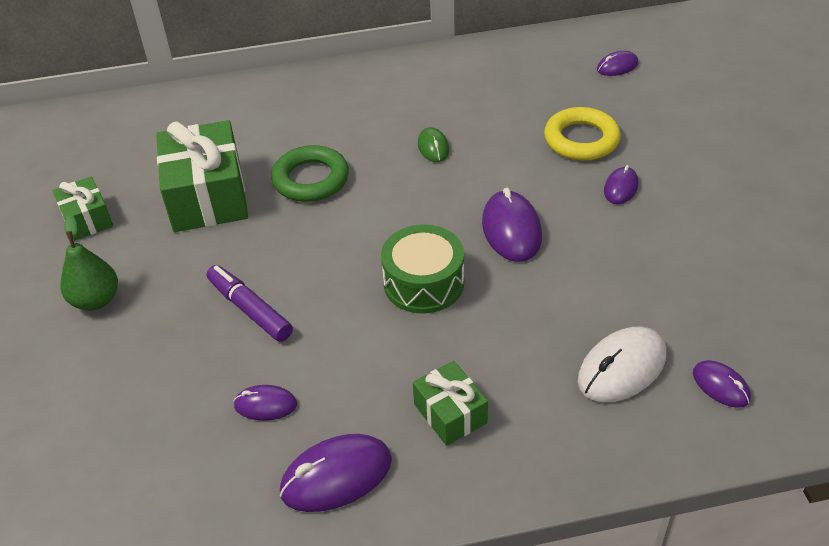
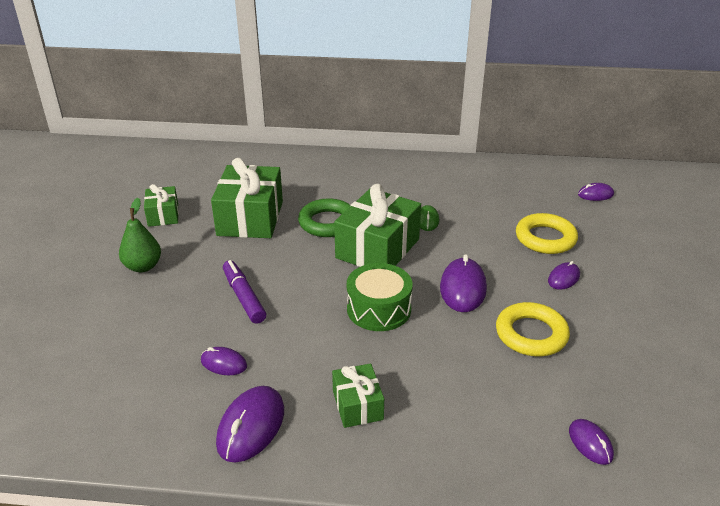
camera: 15 degrees right, 10 degrees down
(336, 476) = (251, 426): purple mouse -> purple mouse turned 60 degrees counterclockwise
(388, 201) = (377, 248): none -> green gift
(611, 270) = (531, 334): none -> yellow ring
(622, 368) = (510, 408): white mouse -> none

